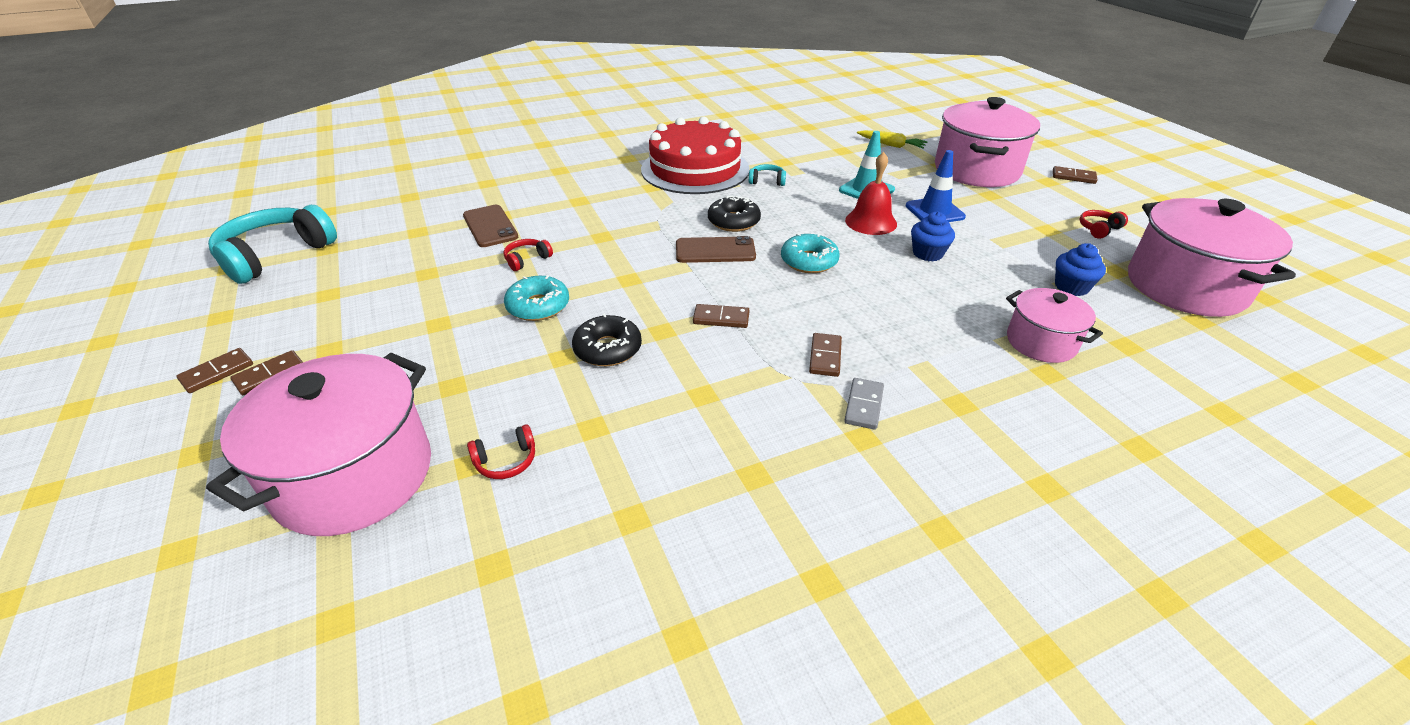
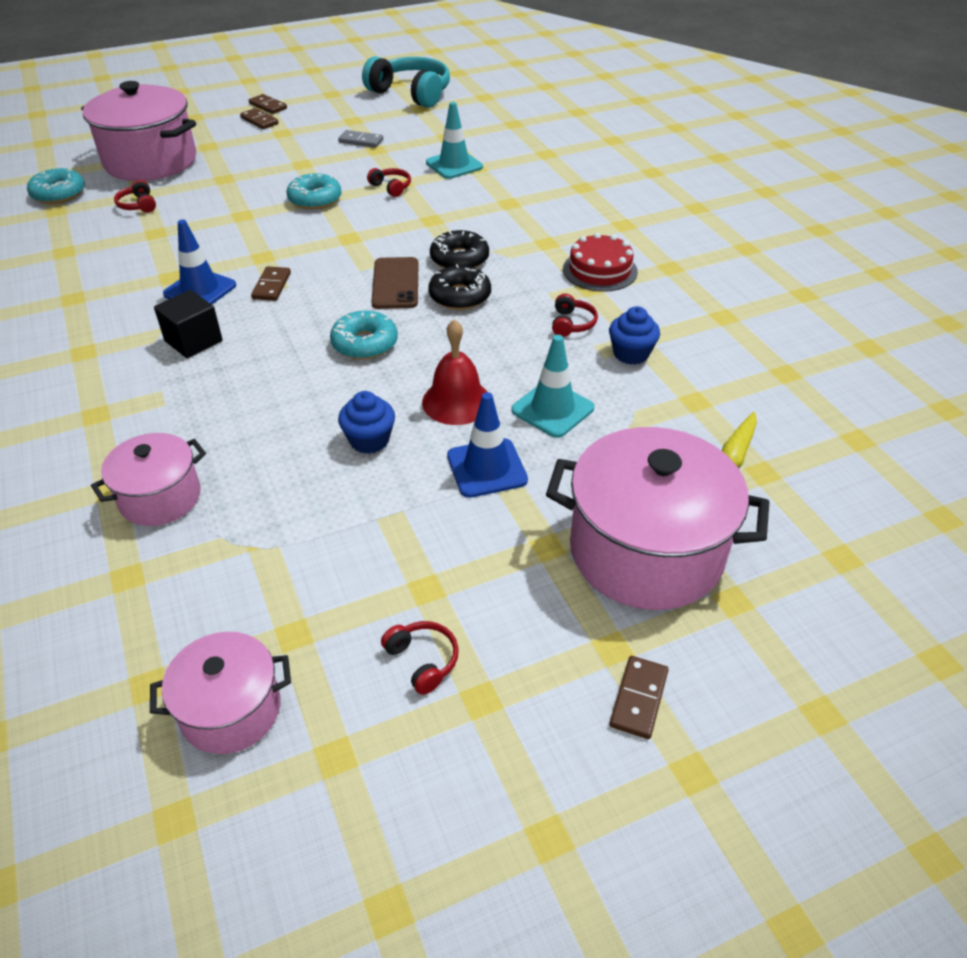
camera: 90 degrees right, 5 degrees up
(430, 579) = (59, 194): none -> turquoise donut
(490, 226) = (454, 165): brown phone -> turquoise traffic cone
(607, 349) = (245, 233): black donut -> black donut (459, 259)
(695, 169) = (600, 270): red cake -> red cake, size x0.53
(730, 366) = (200, 290): none -> blue traffic cone
(767, 181) = (572, 324): turquoise headphones -> red headphones
(825, 357) = (193, 341): brown domino -> black cube
(863, 405) = (119, 356): grey domino -> grey domino (361, 141)
(1071, 287) = (262, 564): blue cupcake -> blue cupcake (631, 354)
(1185, 286) = (231, 710): pink pot -> pink pot, size x0.55

